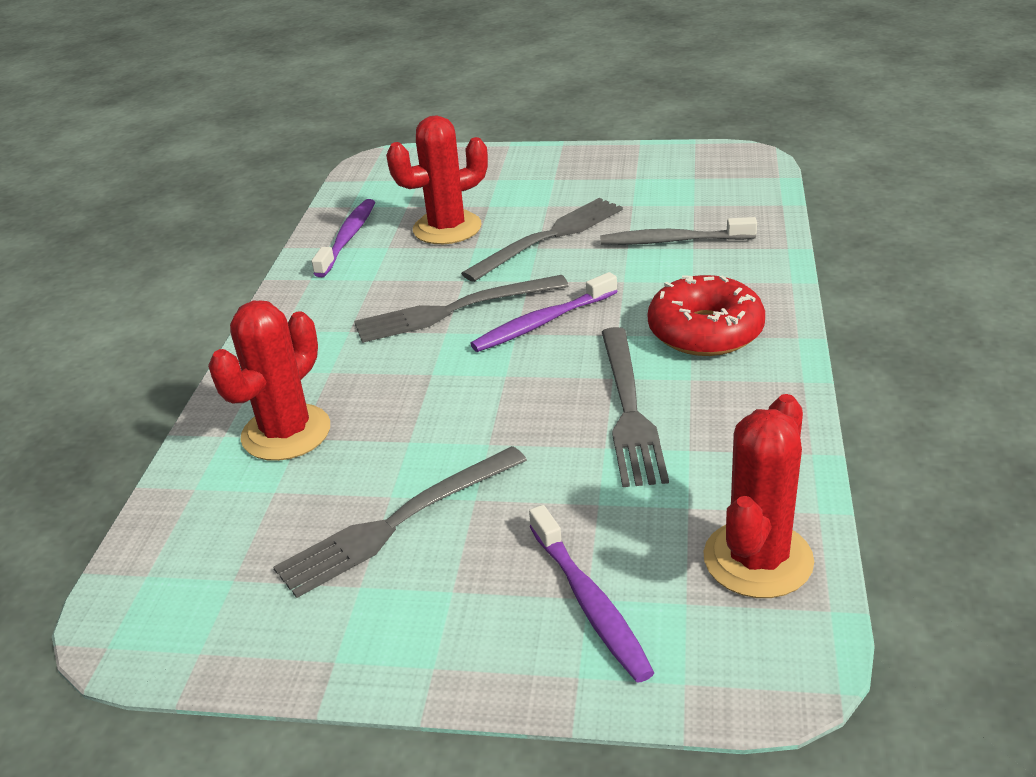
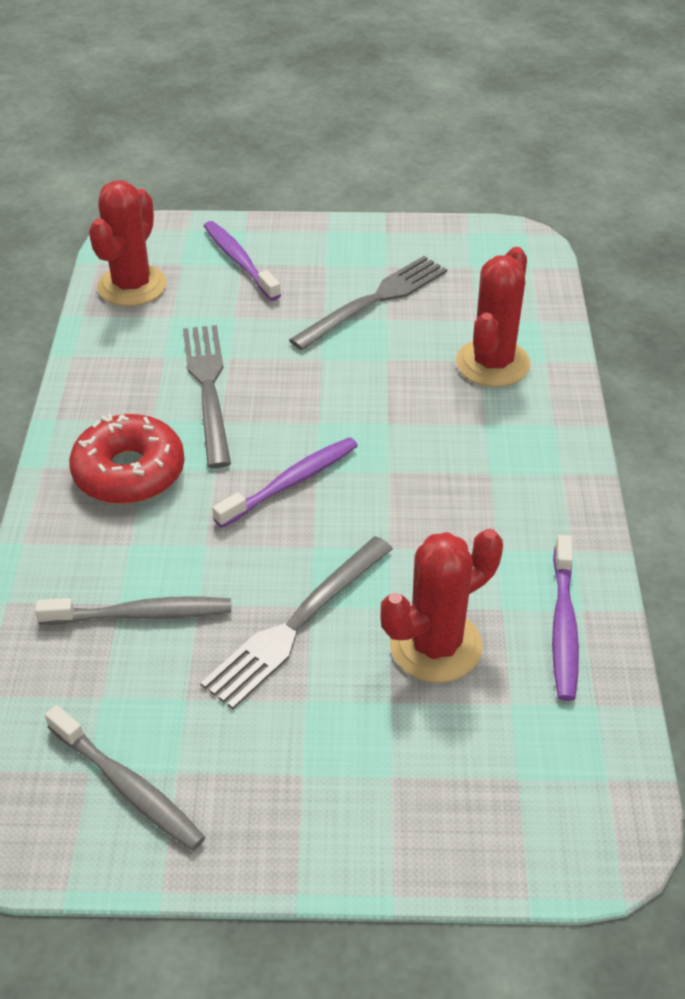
camera: 170 degrees right, 10 degrees up
(454, 310) = (386, 500): grey fork -> none
(666, 172) = (128, 786): none -> grey toothbrush

